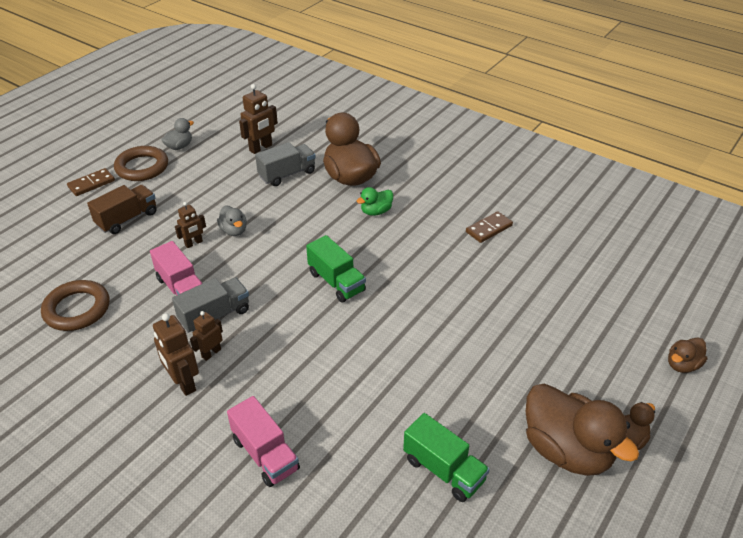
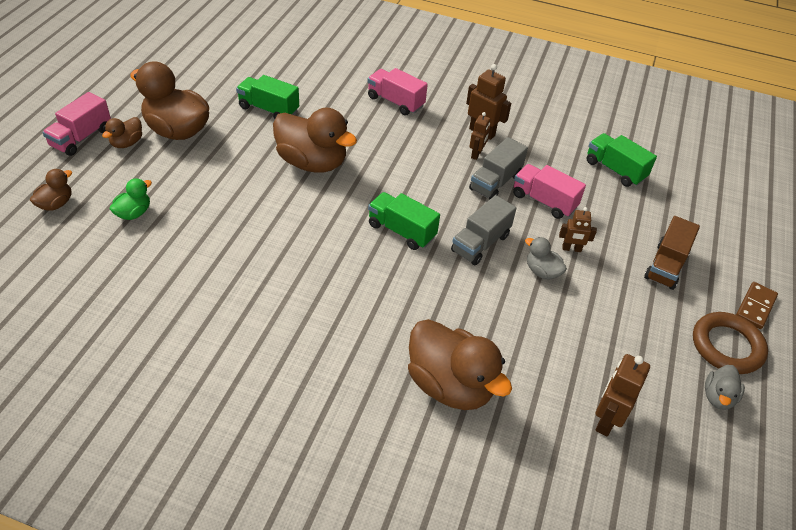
camera: 160 degrees right, 5 degrees up
(77, 309) = (615, 170): brown ring -> green truck
(194, 243) = (571, 249): brown robot -> brown robot turned 120 degrees counterclockwise
(287, 174) = (537, 373): grey truck -> grey truck (480, 243)
(376, 211) = (393, 330): green duck -> green duck (134, 213)
(403, 372) = (312, 163): none -> brown duck
(489, 229) = (245, 329): brown domino -> none
(689, 458) = (81, 138): none -> pink truck

